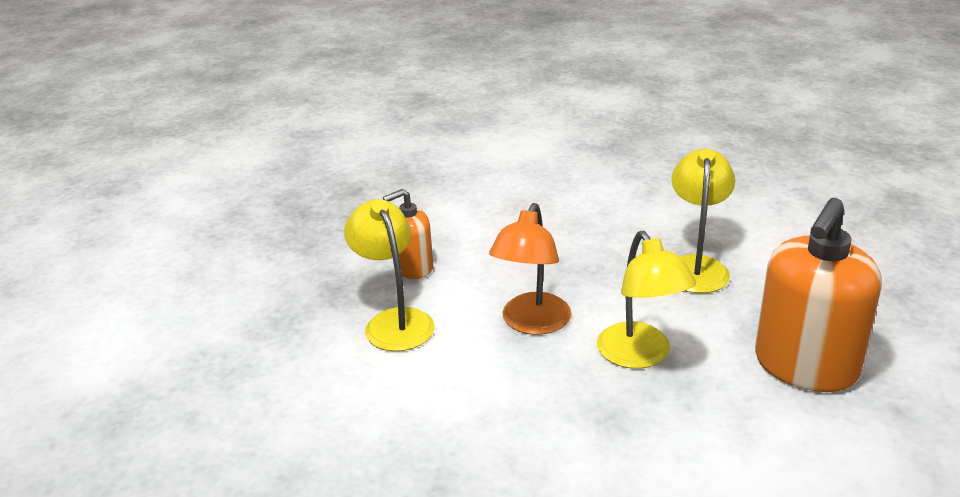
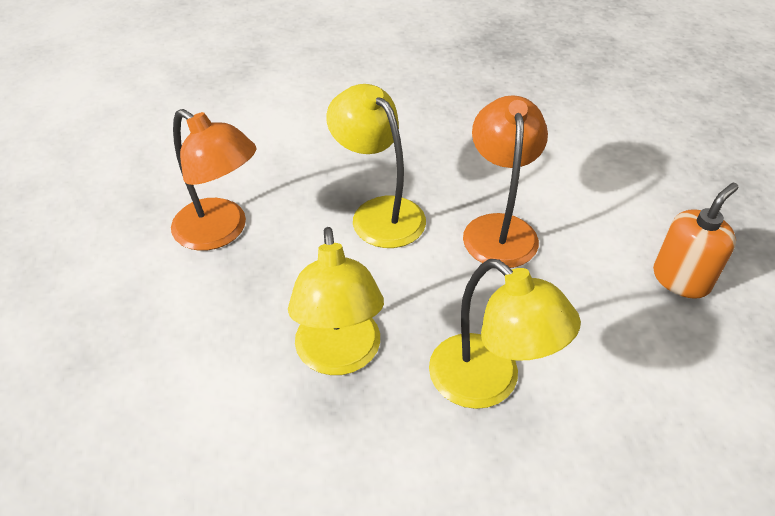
camera: 160 degrees right, 15 degrees up
(394, 321) = (634, 204): yellow lamp -> yellow lamp (488, 383)
(805, 366) = (221, 232): orange soap dispenser -> orange lamp

